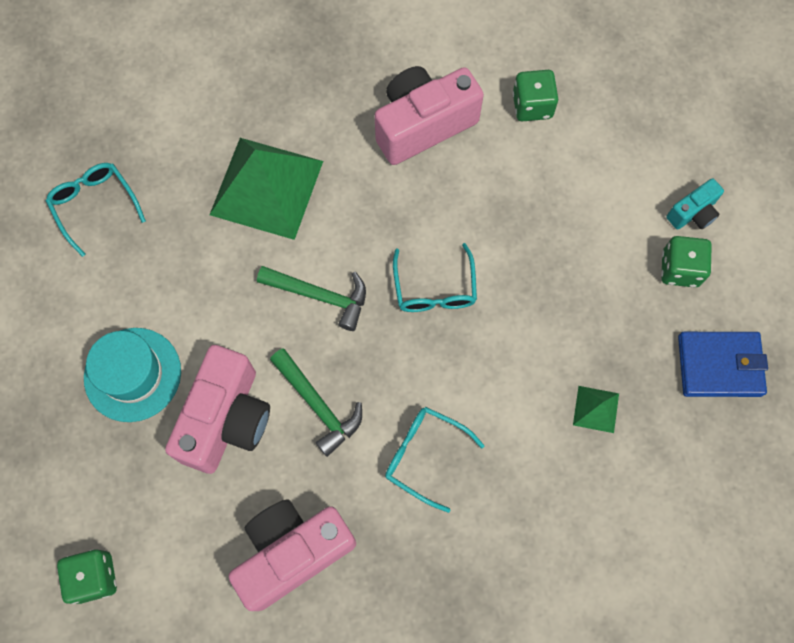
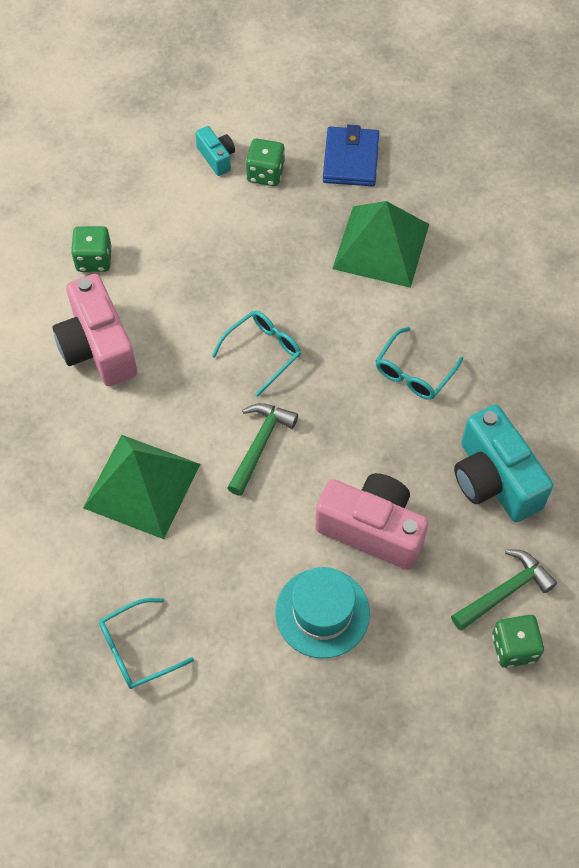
camera: 85 degrees left, 10 degrees down
(293, 552) = (494, 479): pink camera -> turquoise camera
(318, 405) = (364, 452): green hammer -> green hammer (504, 591)
(434, 289) = (263, 352): turquoise glasses -> turquoise glasses turned 45 degrees counterclockwise
(596, 409) = (381, 246): green pyramid -> green pyramid, size x2.34

